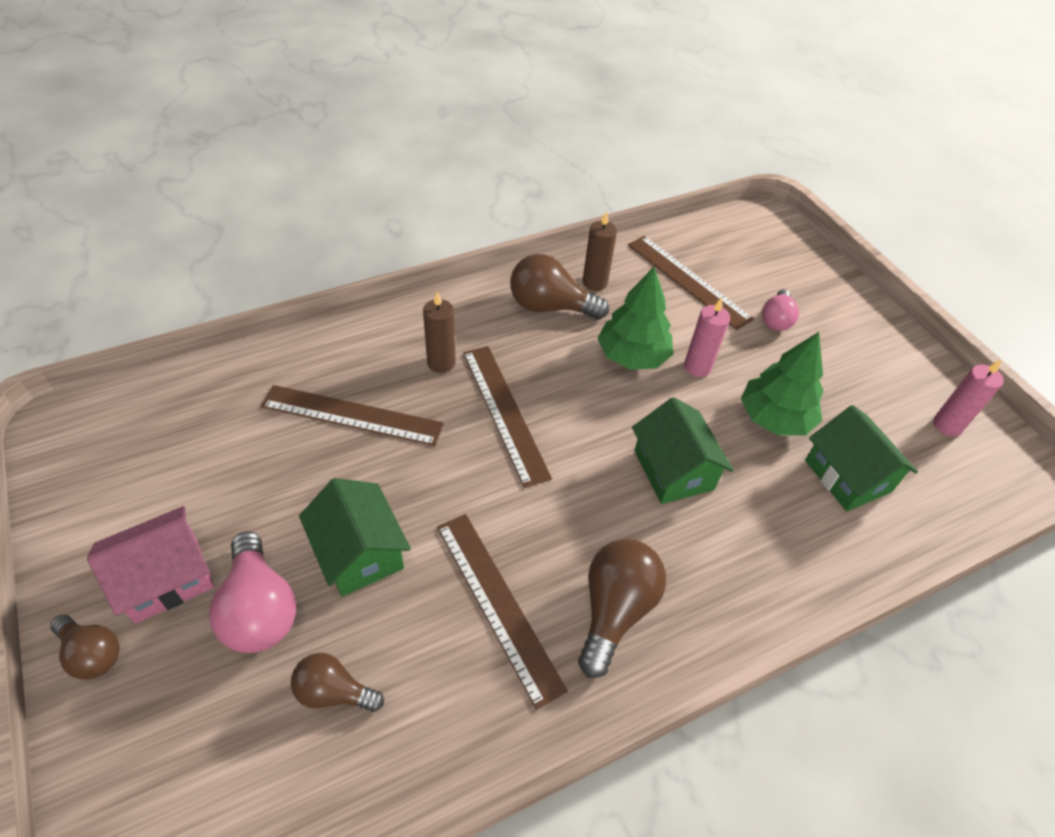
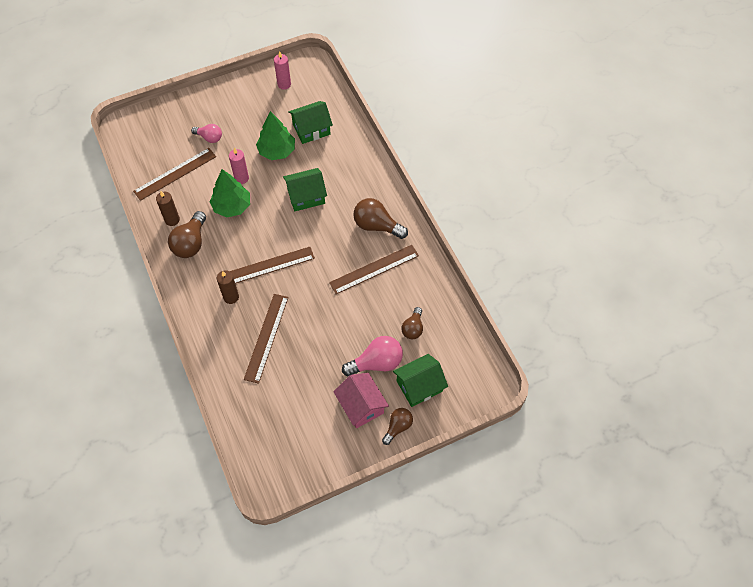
camera: 85 degrees left, 10 degrees up
(359, 552) = (348, 325): green house -> green house (419, 386)

